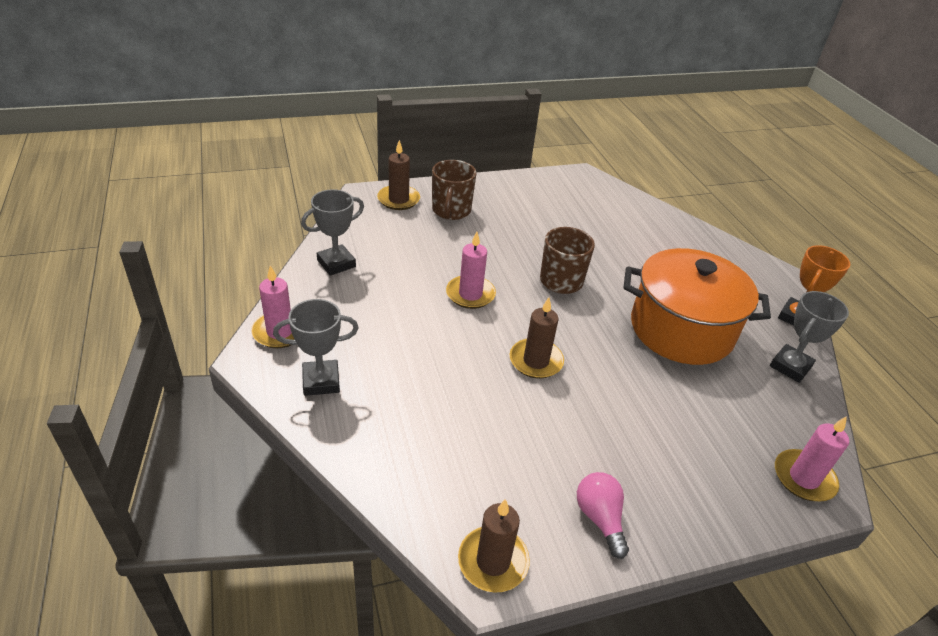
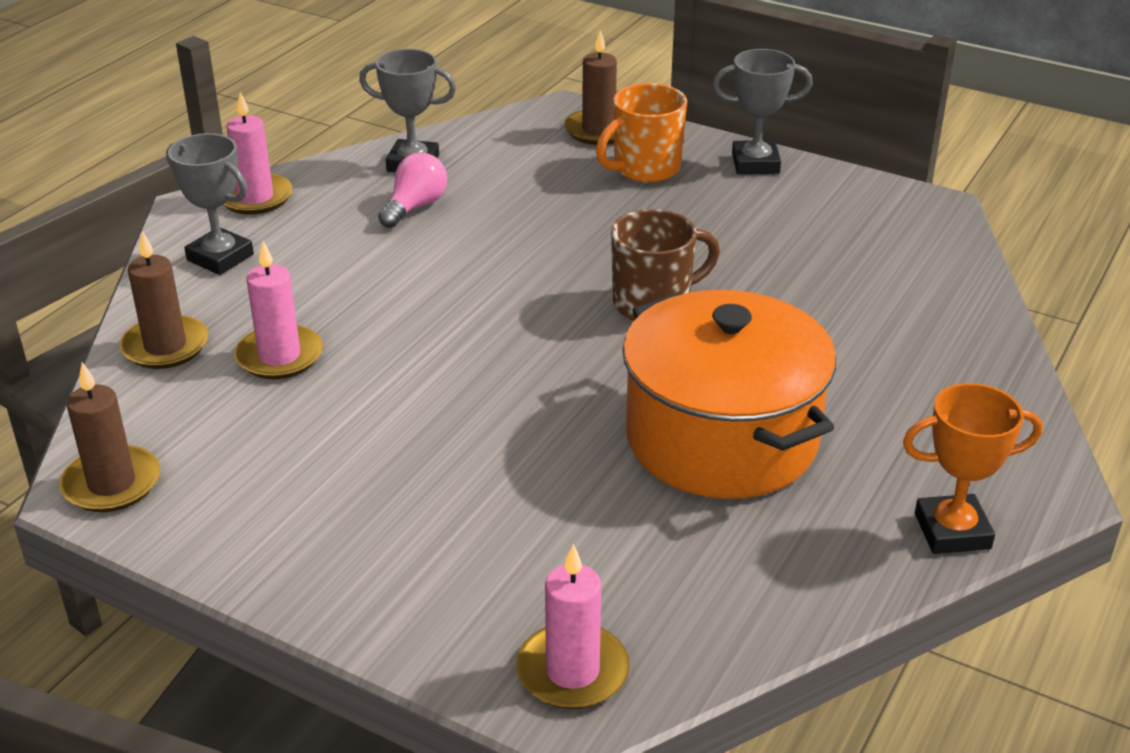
camera: 50 degrees right, 5 degrees down
(451, 211) = (645, 169): brown mug -> orange mug
(470, 294) = (508, 261): pink candle -> pink candle (279, 356)
(536, 361) = (462, 361): brown candle -> brown candle (165, 346)
(600, 518) = (264, 527): pink light bulb -> pink light bulb (415, 207)
(790, 366) = (810, 570): grey trophy -> grey trophy (755, 163)

